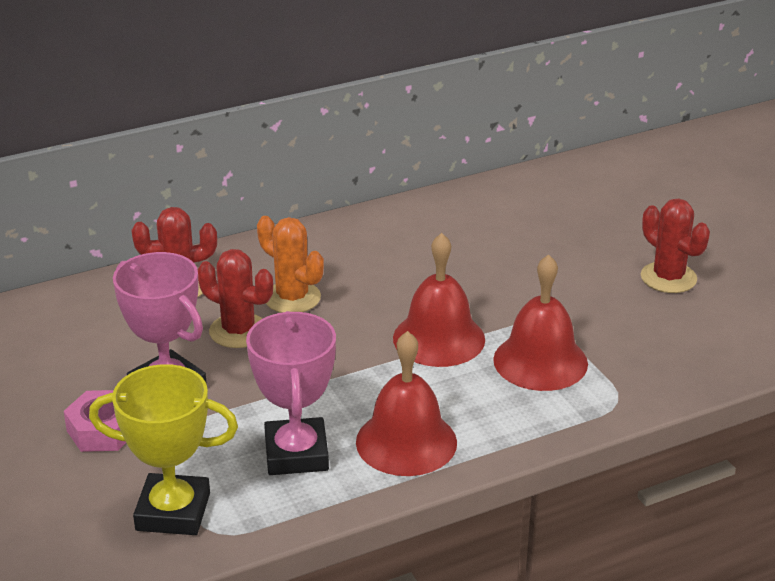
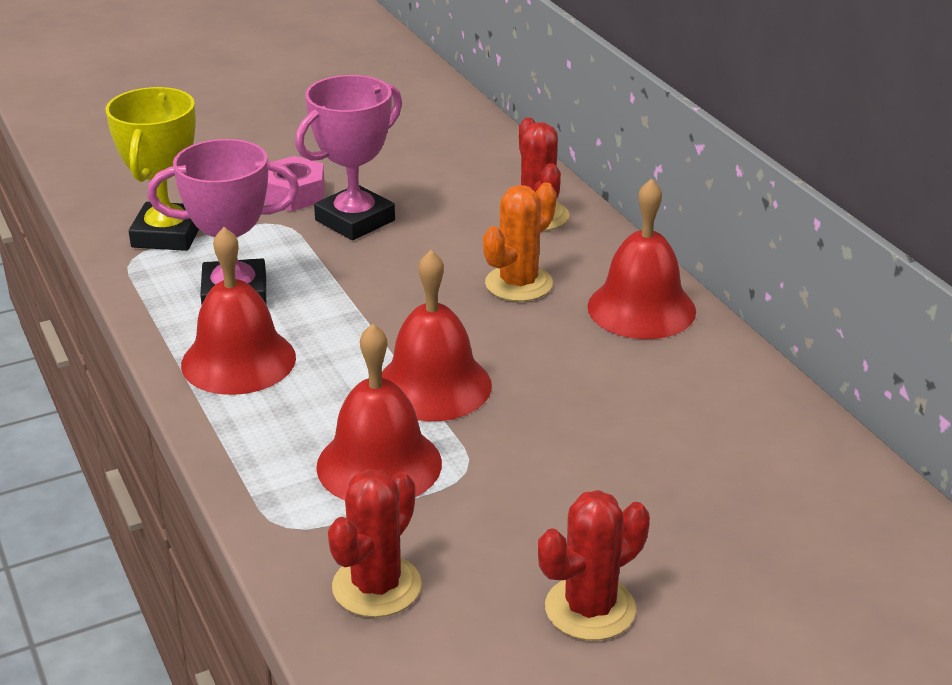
camera: 90 degrees right, 0 degrees up
(238, 331) = (452, 254): red cactus -> red cactus (376, 586)
(333, 244) = (641, 308): none -> red bell

